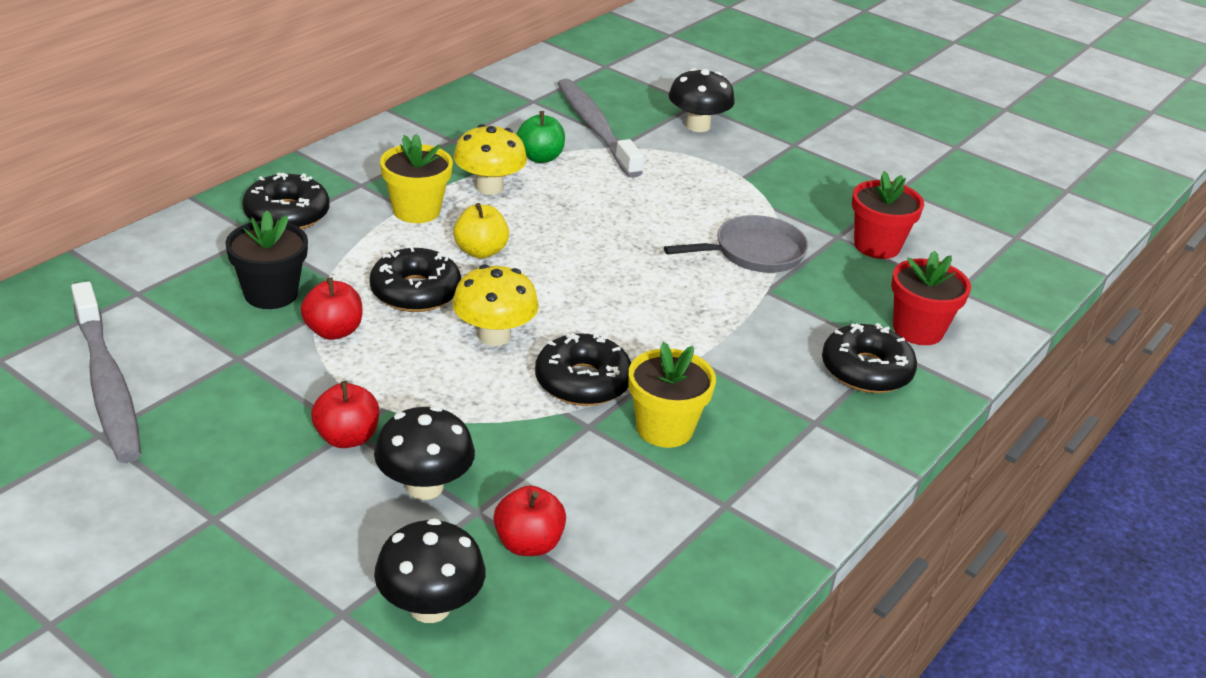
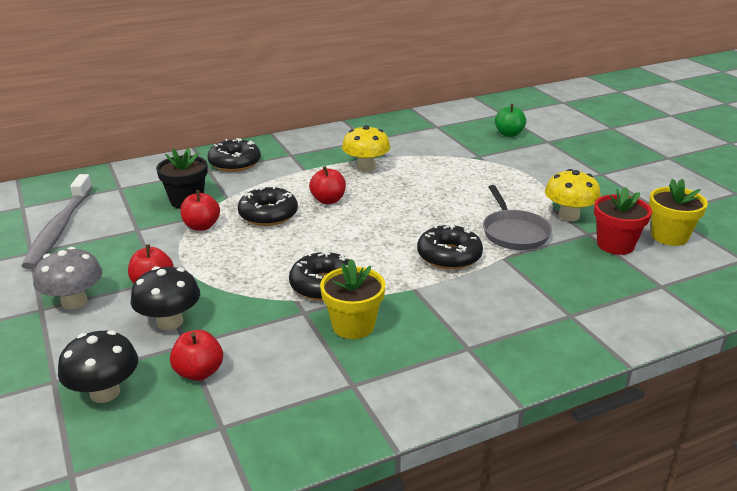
camera: 30 degrees right, 5 degrees down
(254, 494) = (74, 302): none -> grey mushroom
(416, 210) = (310, 173): yellow flower pot -> yellow flower pot (669, 236)
(480, 251) = (328, 200): yellow apple -> red apple
(494, 336) = (292, 247): yellow mushroom -> yellow mushroom (569, 216)
(540, 157) = (413, 156): green apple -> green apple (509, 134)
(595, 128) = (465, 146): grey toothbrush -> none
(697, 126) = (537, 153): black mushroom -> none
(754, 253) = (514, 233): grey pan -> grey pan turned 75 degrees clockwise
(866, 370) = (538, 323): black donut -> black donut (449, 256)
(918, 330) = (604, 305): red flower pot -> none

